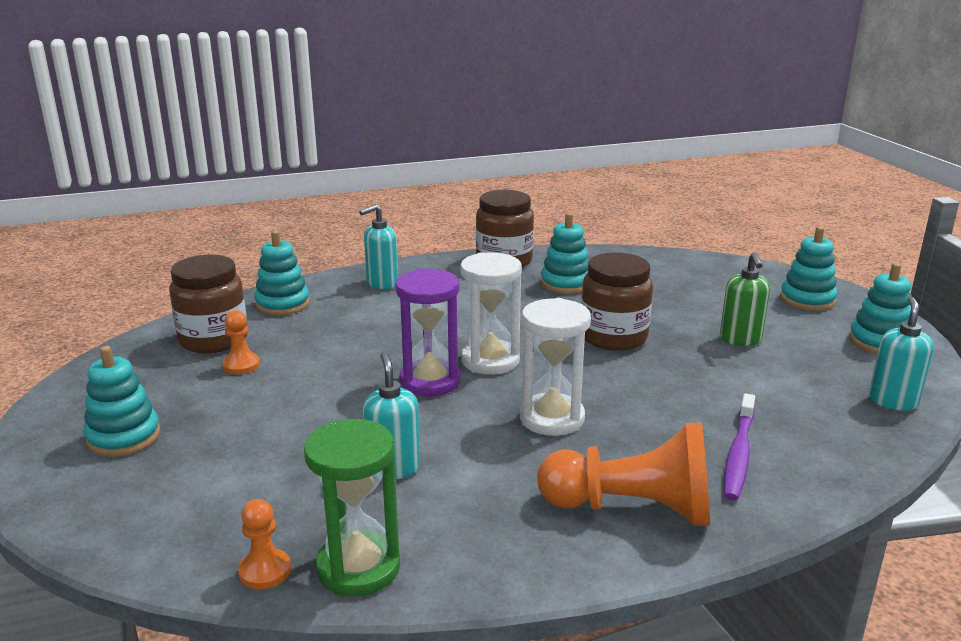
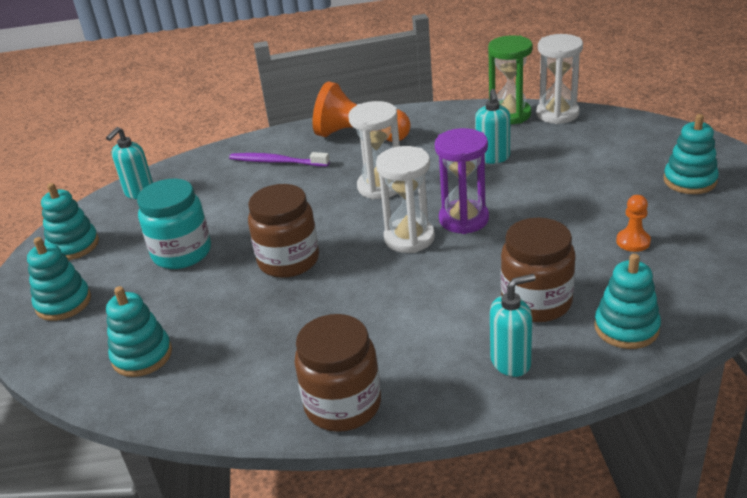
camera: 165 degrees left, 10 degrees up
(213, 339) = (678, 274): brown jar -> brown jar (536, 302)
(265, 571) = (557, 114): orange pawn -> white hourglass
(566, 283) = (288, 347): turquoise stacking toy -> turquoise stacking toy (142, 356)
(738, 454) = (276, 162): purple toothbrush -> purple toothbrush turned 105 degrees counterclockwise
(740, 339) = (182, 253): green soap dispenser -> turquoise jar

